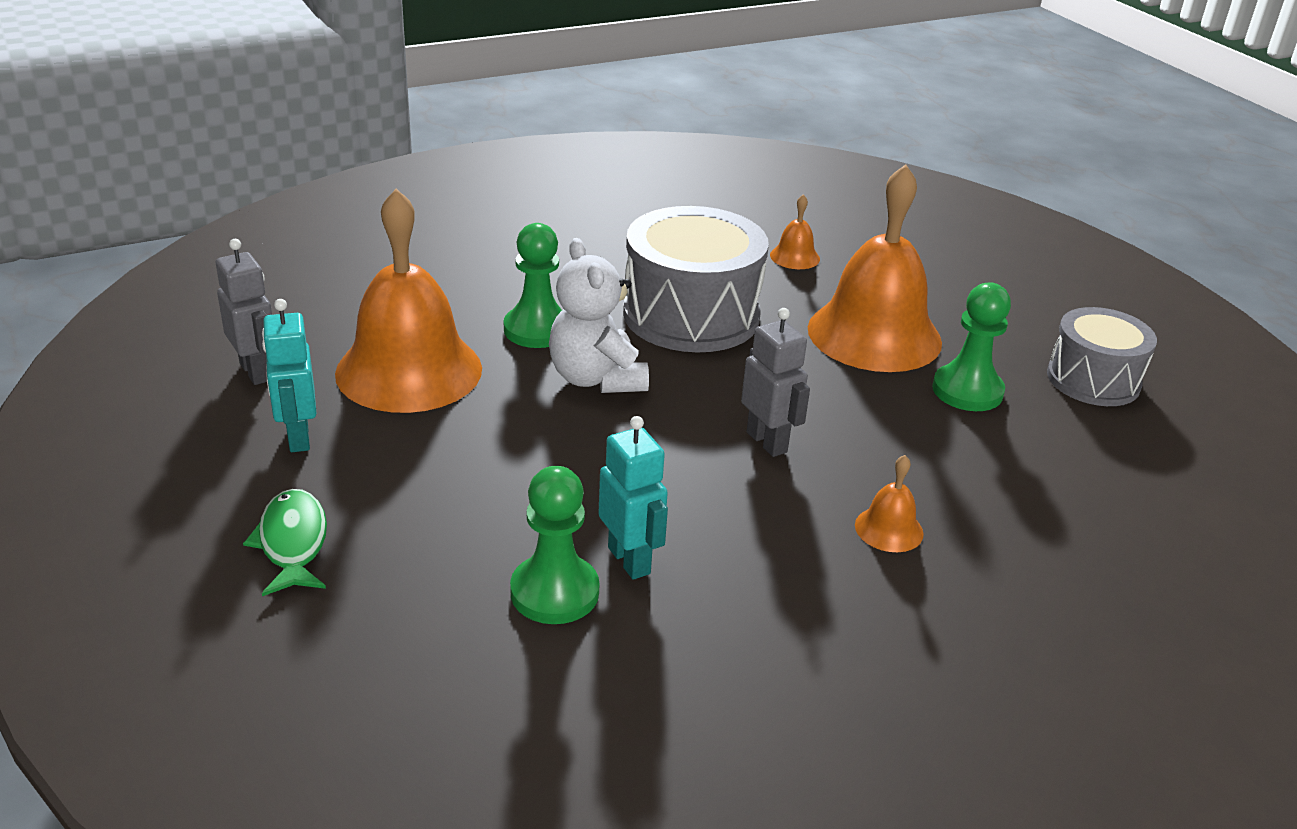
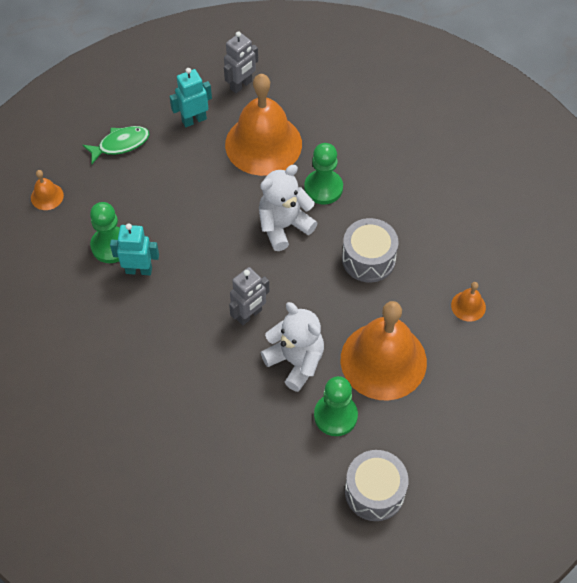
camera: 80 degrees right, 25 degrees up
(629, 560) = (139, 270): turquoise robot -> turquoise robot turned 135 degrees counterclockwise
(691, 315) = (368, 259): grey drum -> grey drum, size x0.63
(866, 411) = (295, 361): none -> white teddy bear
(889, 529) = (190, 378): orange bell -> orange bell (47, 196)

